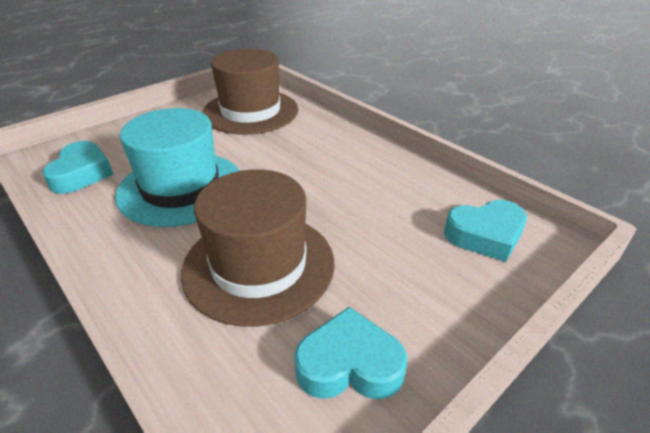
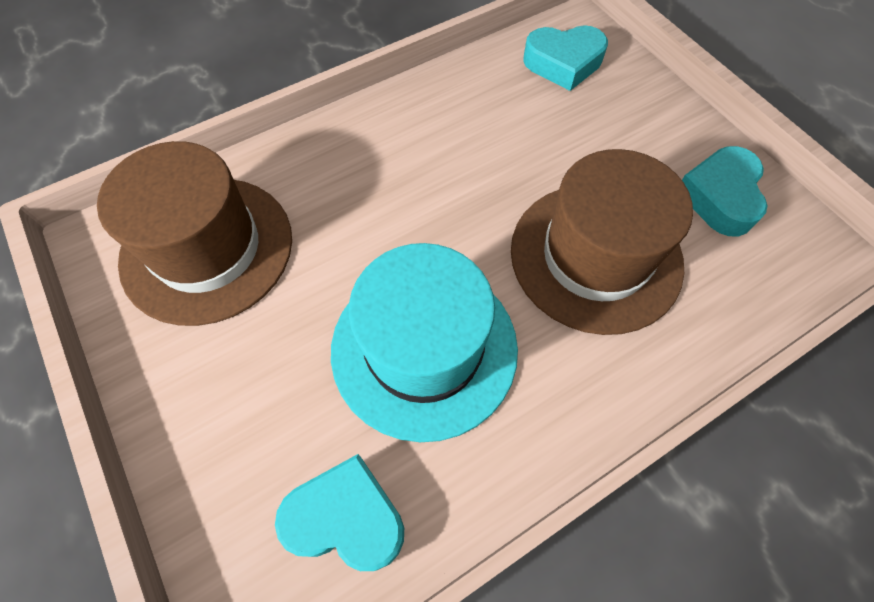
camera: 80 degrees left, 25 degrees up
(485, 235) = (563, 63): turquoise heart -> turquoise heart turned 90 degrees clockwise

